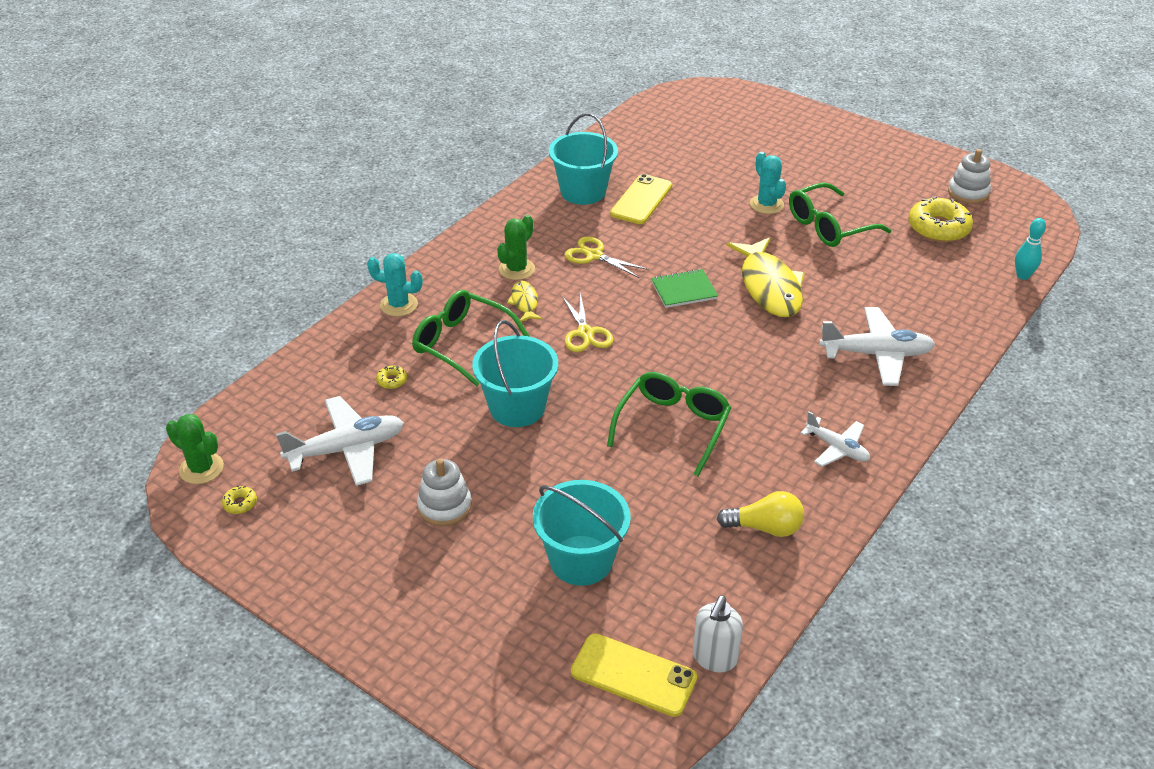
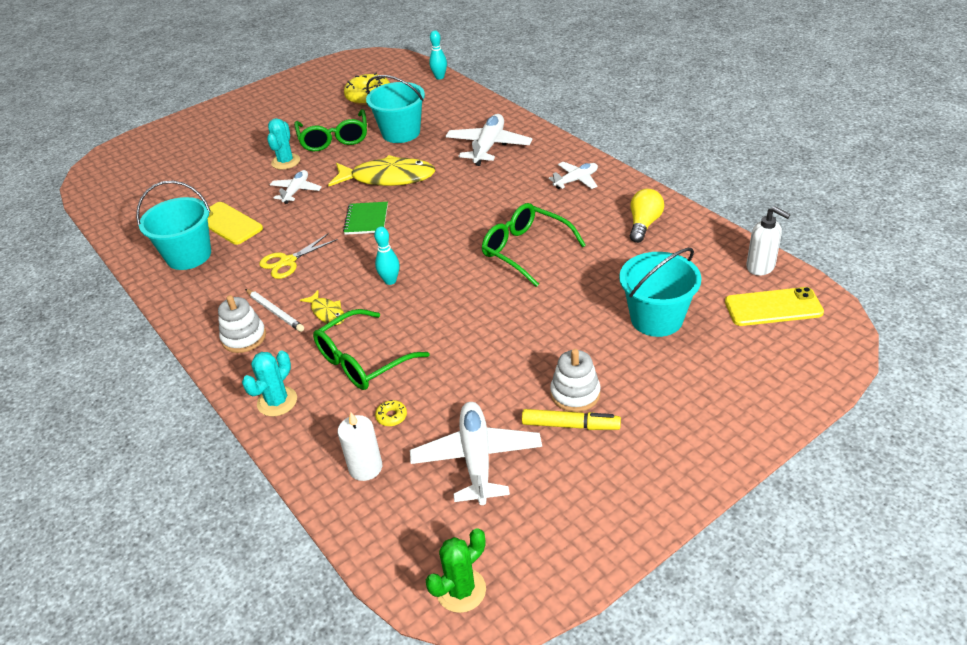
camera: 70 degrees left, 0 degrees up
(240, 503) = (526, 554): yellow donut -> none
(328, 379) = (365, 467): none -> white candle
(399, 509) = (570, 425): none -> yellow marker
(516, 269) = (275, 312): green cactus -> white pencil
(517, 407) = (467, 334): turquoise bucket -> turquoise bucket (401, 133)
(524, 302) = (327, 312): yellow fish -> yellow fish turned 135 degrees counterclockwise
(585, 333) = (390, 281): yellow scissors -> turquoise bowling pin
(633, 675) = (773, 307): yellow phone -> yellow phone turned 45 degrees clockwise
(715, 227) = (296, 191): none -> white plane
(766, 204) = (286, 161): turquoise cactus -> turquoise cactus turned 75 degrees counterclockwise
(968, 192) = (338, 77): white stacking toy -> white stacking toy (244, 337)

